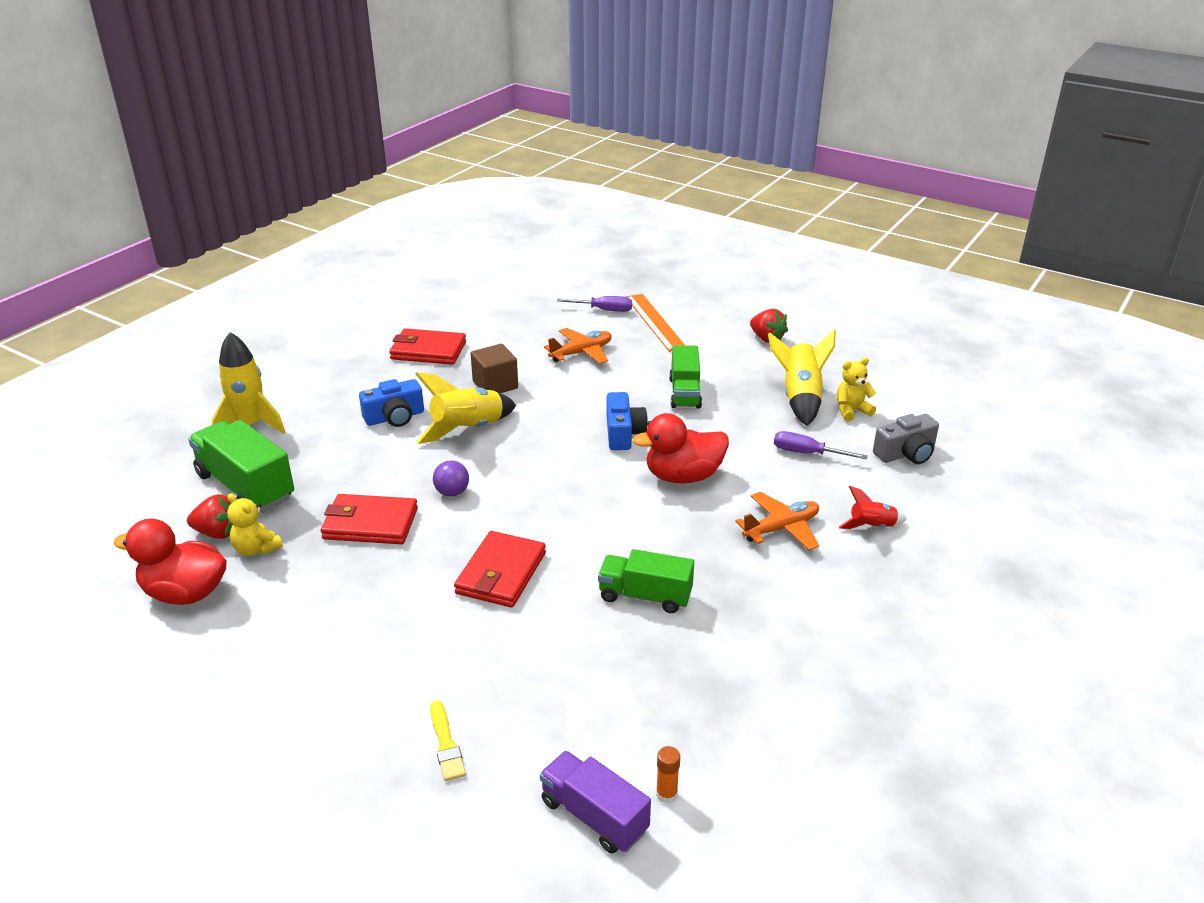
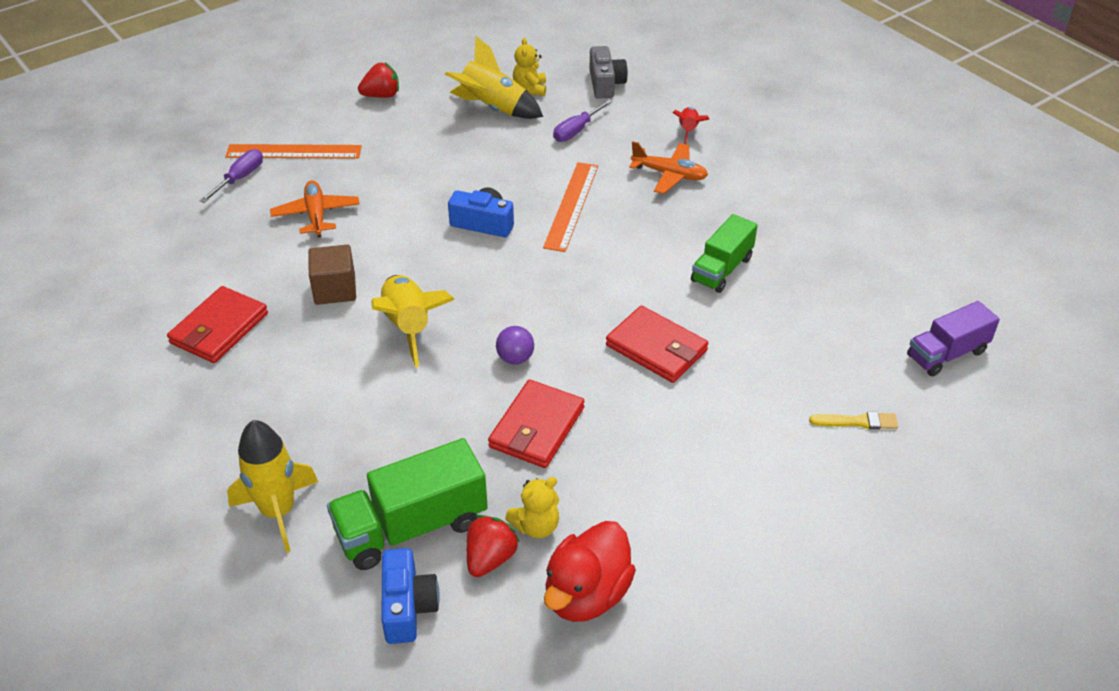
camera: 70 degrees left, 10 degrees up
(395, 417) = (347, 379): blue camera -> blue camera (408, 607)
(666, 794) = (934, 313): orange glue stick -> none
(683, 476) = (571, 206): red duck -> orange ruler
(684, 393) = (440, 169): green truck -> none
(781, 528) = (669, 174): orange plane -> orange plane turned 120 degrees clockwise

